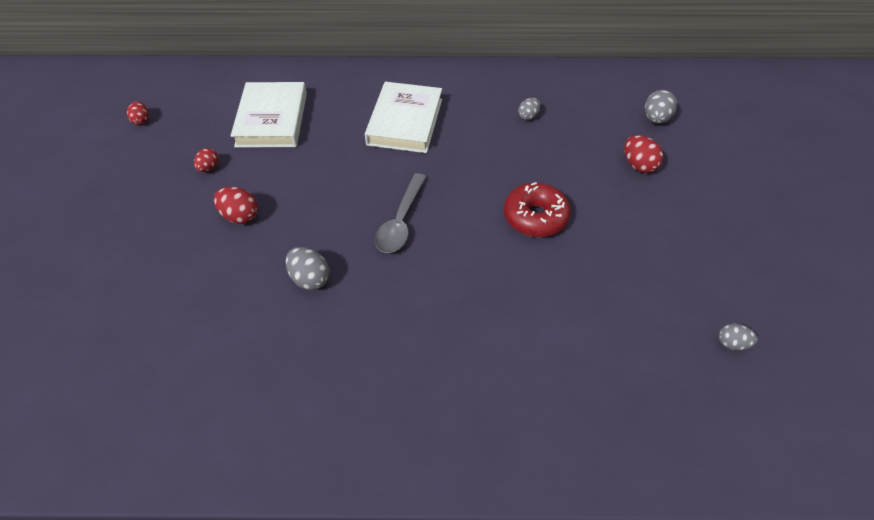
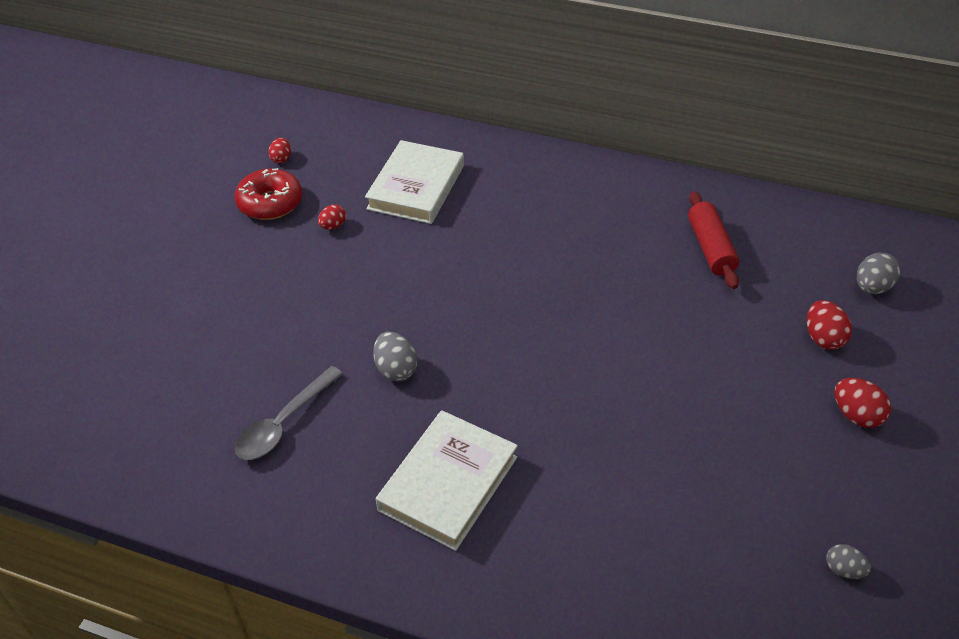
camera: 20 degrees right, 5 degrees down
(240, 216) = (347, 285): red egg -> red egg (856, 415)
(401, 222) = (514, 334): grey spoon -> grey spoon (284, 423)
(405, 122) = (562, 222): white book -> white book (448, 483)
(528, 116) = (710, 248): grey egg -> red rolling pin
(535, 217) = (669, 367): red donut -> red donut (270, 203)

